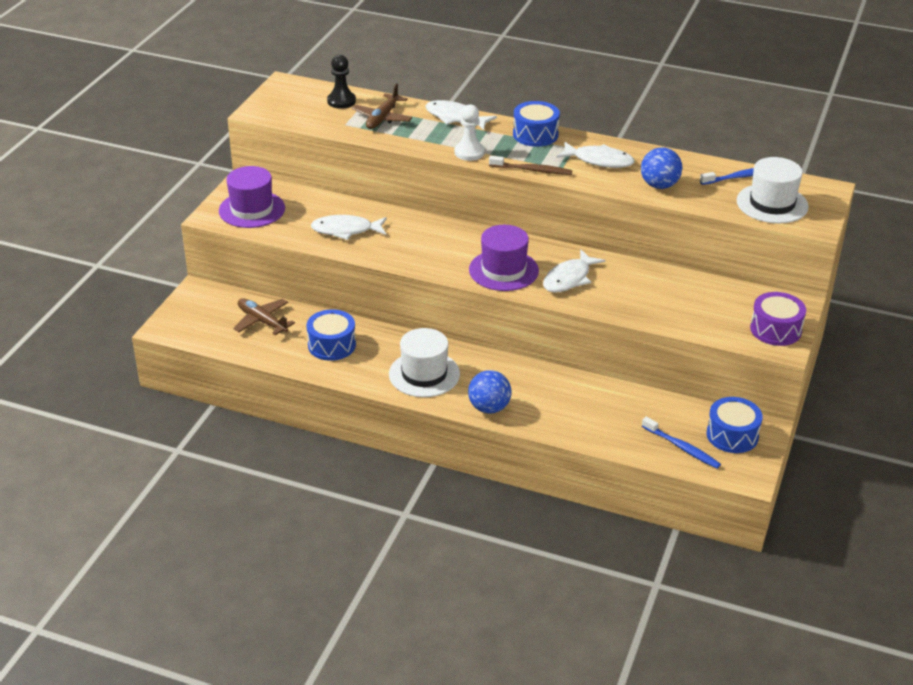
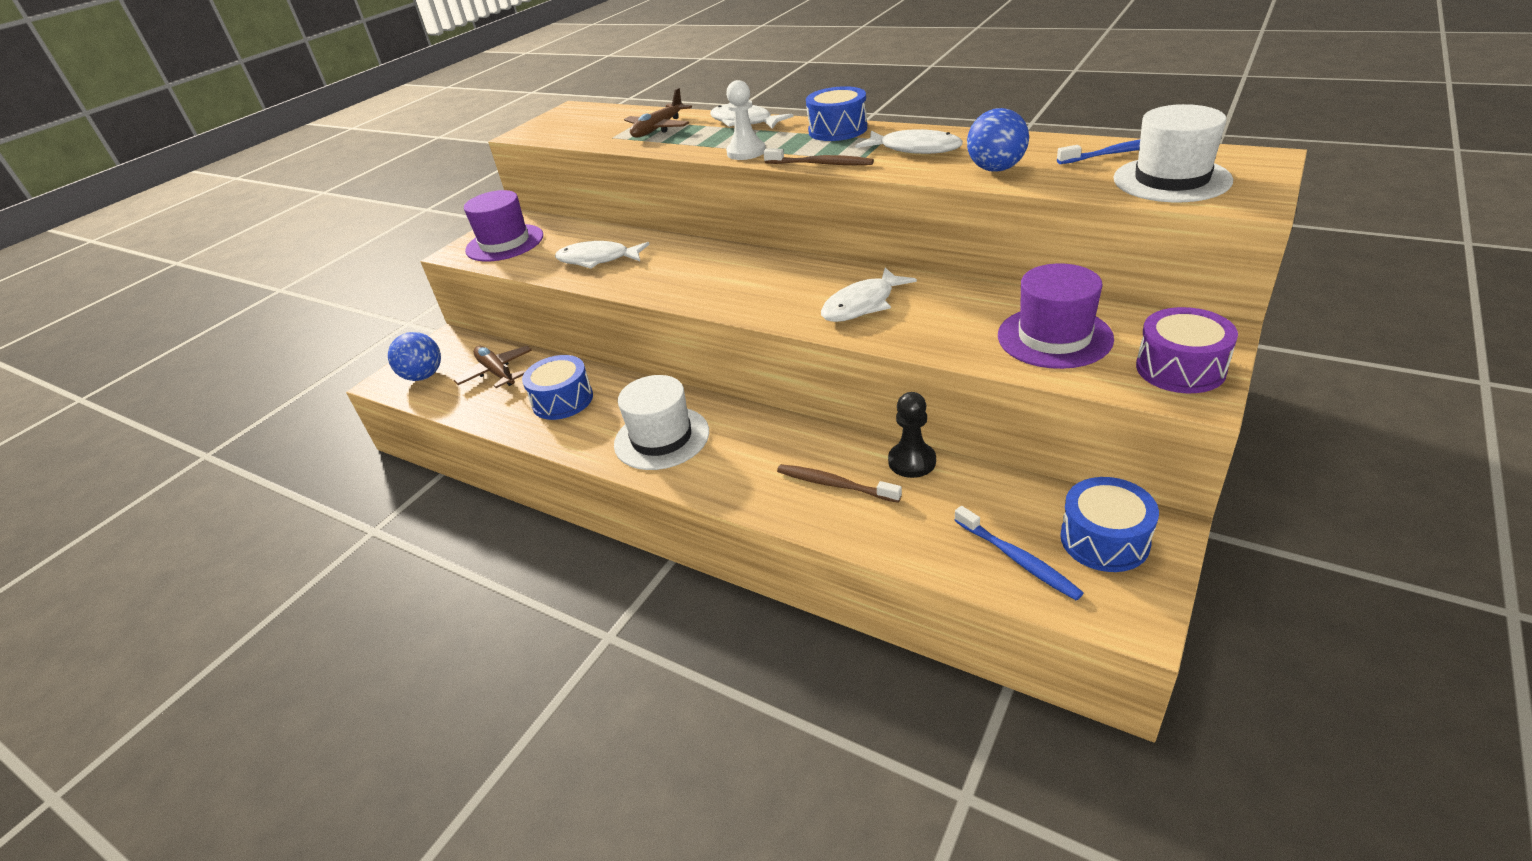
camera: 15 degrees right, 0 degrees up
(341, 101) = (621, 118): black pawn -> black pawn (912, 461)
(489, 408) = (733, 487): blue ball -> blue ball (423, 376)
(503, 270) = (775, 297): purple hat -> purple hat (1054, 337)
(559, 405) = (834, 484): none -> brown toothbrush

